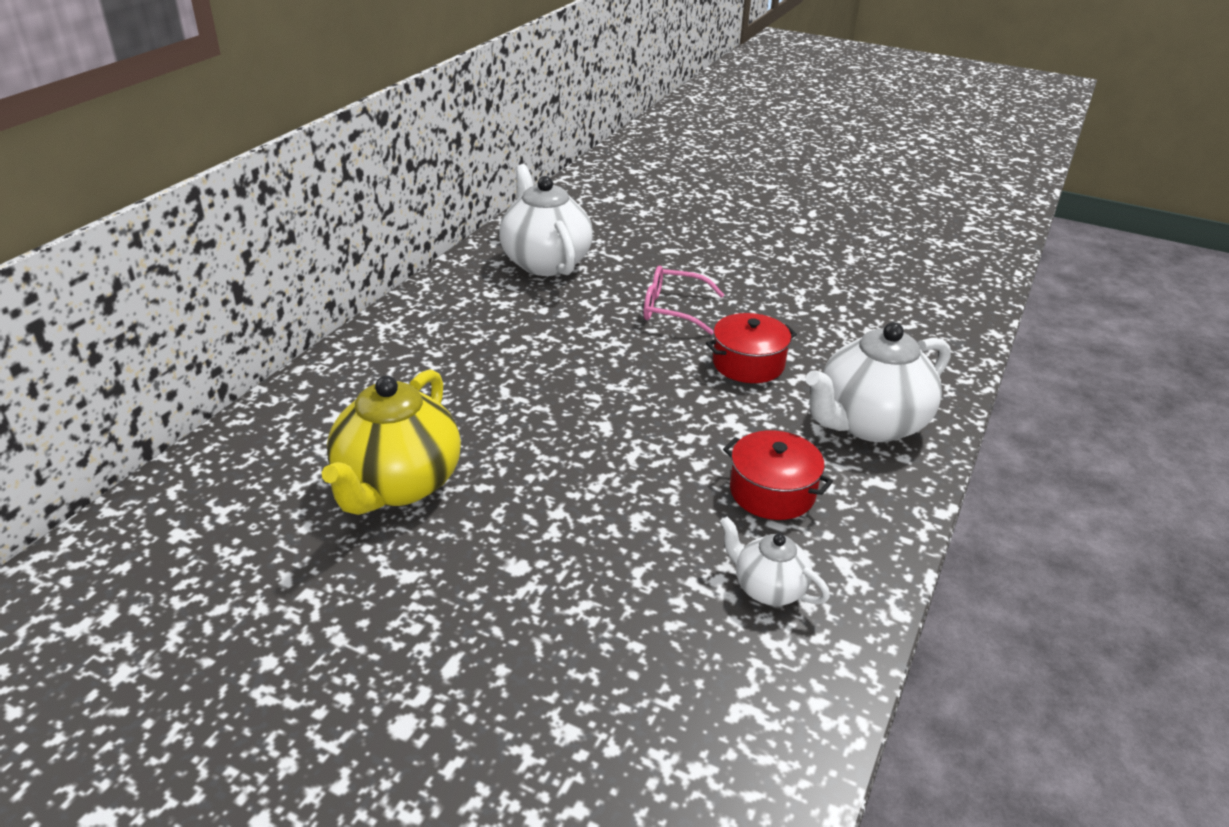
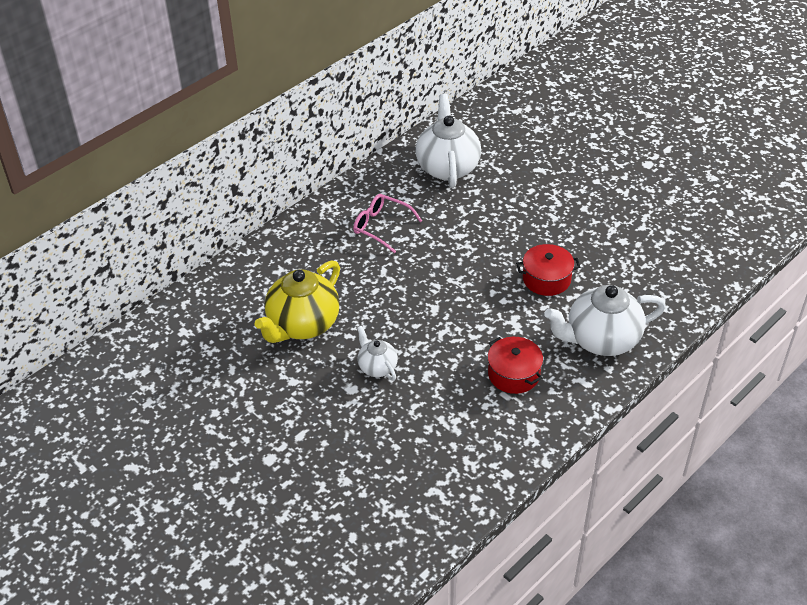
camera: 20 degrees right, 10 degrees up
(673, 309) = (517, 225): pink glasses -> pink glasses (381, 227)
(768, 588) = (480, 431): white teapot -> white teapot (377, 367)

